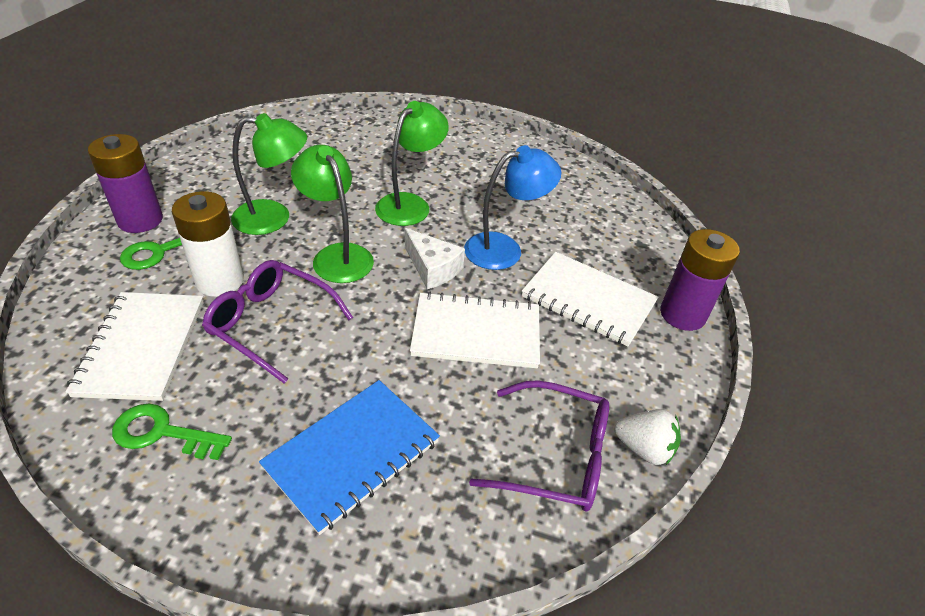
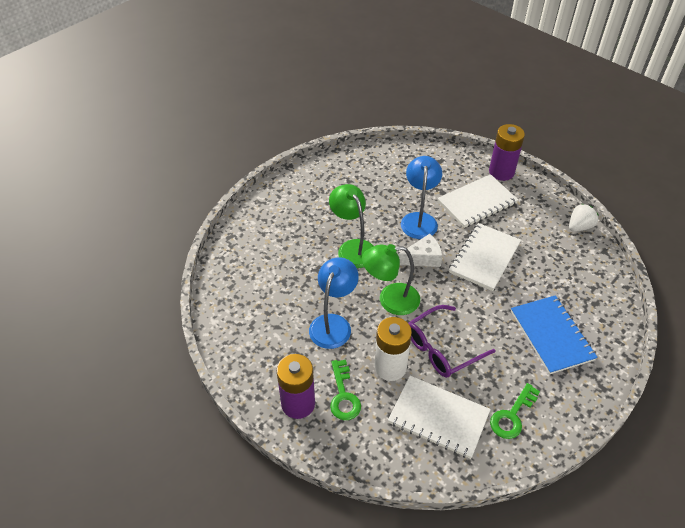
camera: 60 degrees left, 5 degrees up
(274, 218) = (333, 324): green lamp -> blue lamp
(555, 456) = (575, 259): purple glasses -> none

